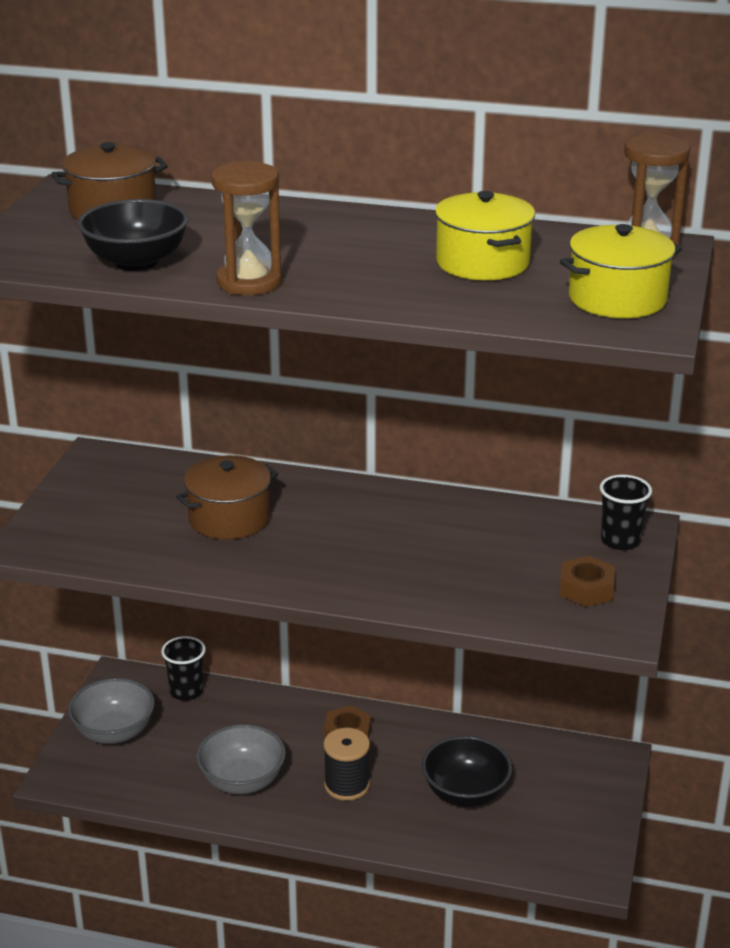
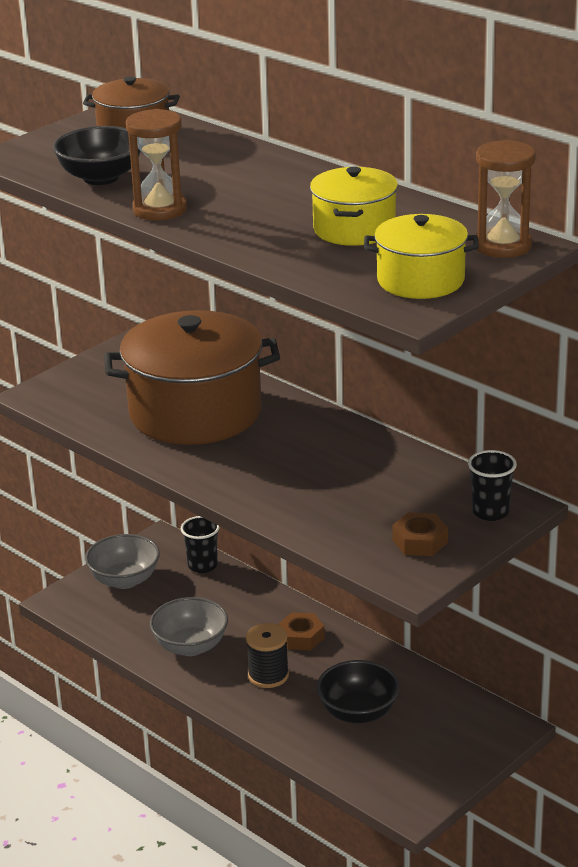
camera: 30 degrees right, 0 degrees up
(229, 518) = (195, 412): brown pot -> brown pot, size x1.88

